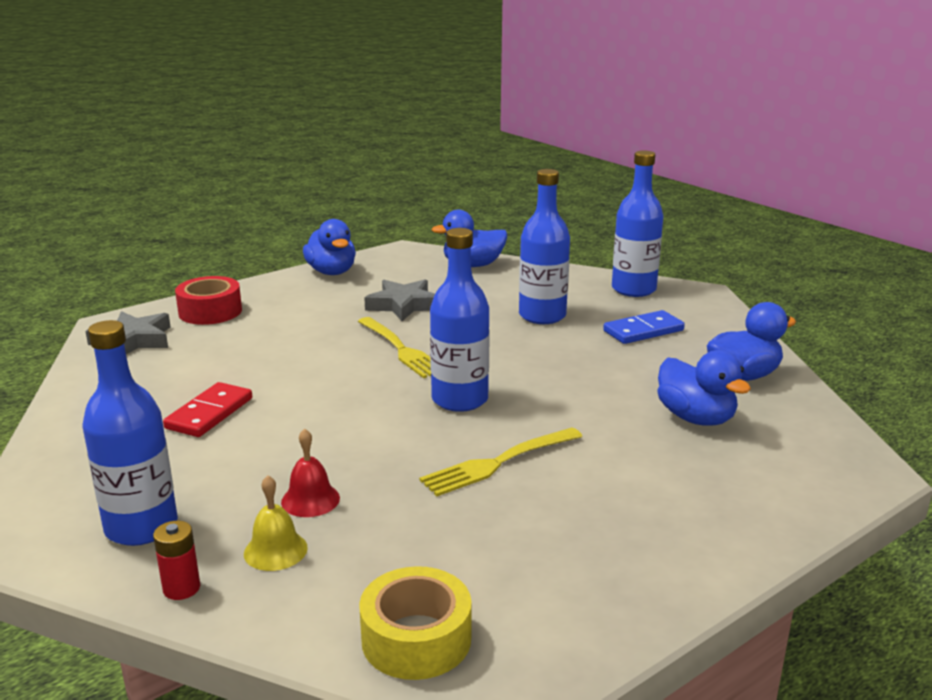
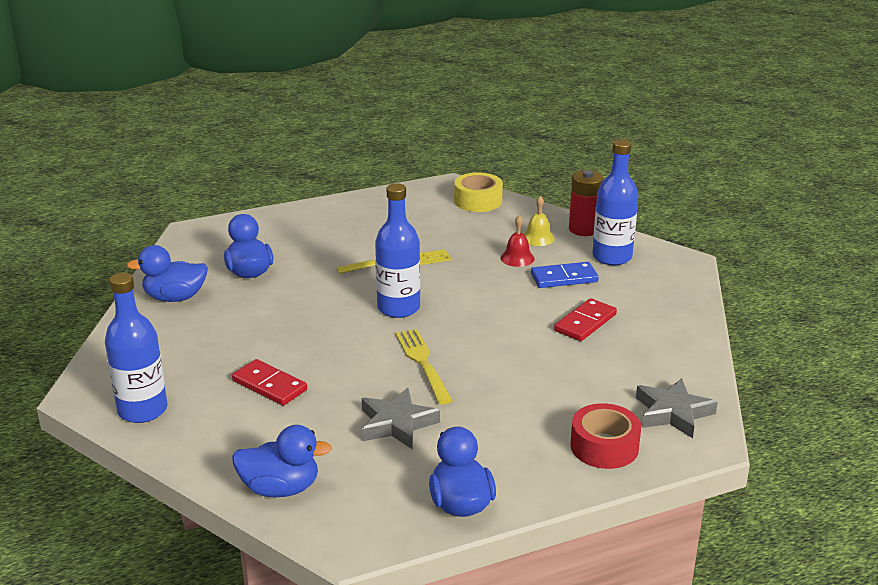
camera: 165 degrees left, 5 degrees up
(181, 588) = (583, 229): red battery -> red battery, size x1.70
(542, 316) = (269, 385): blue bottle -> red domino
(643, 331) = (197, 352): blue domino -> blue domino (564, 278)

